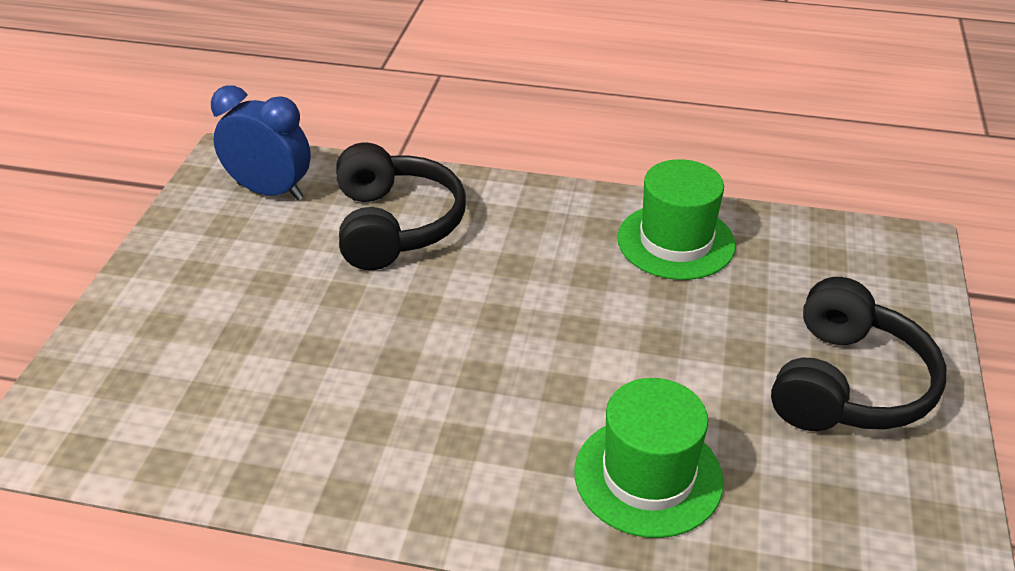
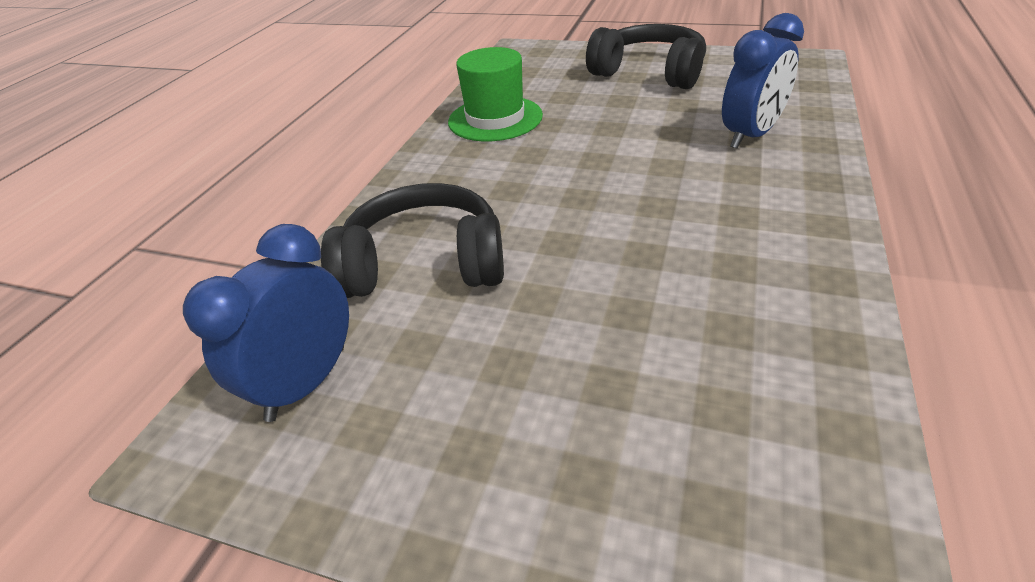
camera: 80 degrees left, 0 degrees up
(648, 476) = (750, 136): green hat -> blue clock

